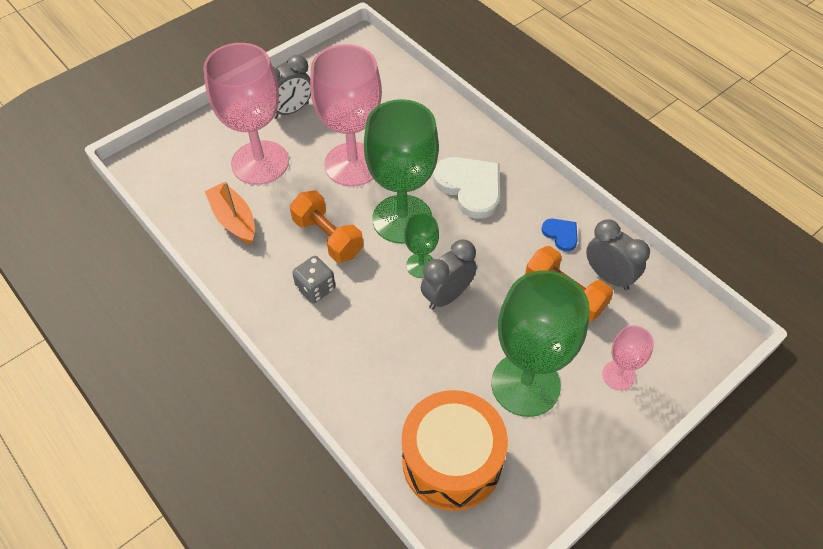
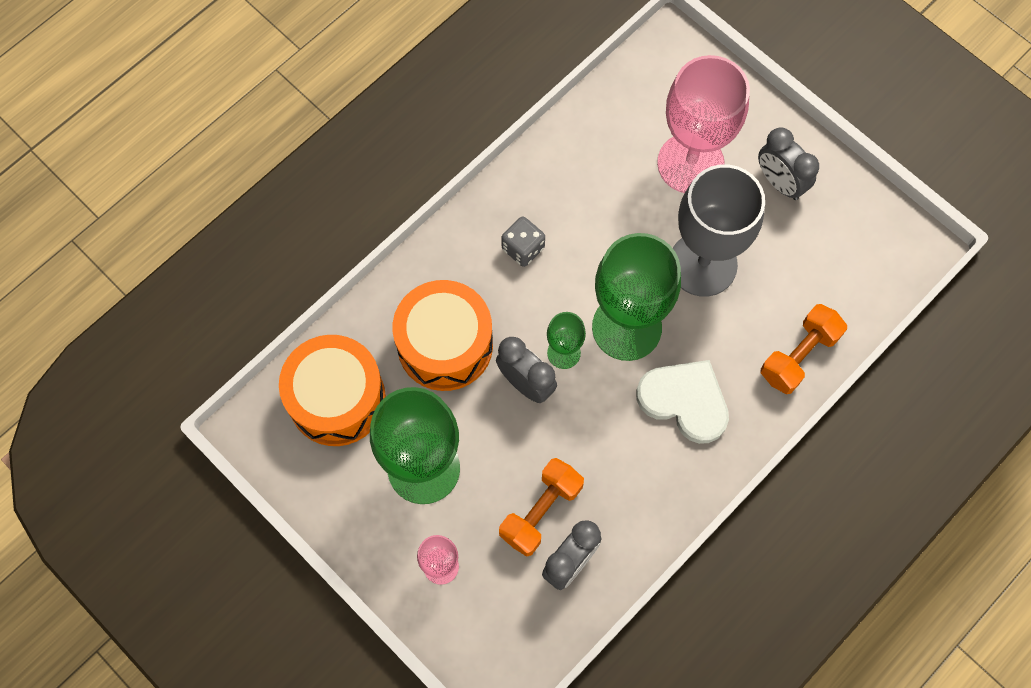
camera: 85 degrees right, 15 degrees up
(234, 219) = (604, 152): orange boat -> none
(328, 237) = (591, 251): orange dumbbell -> orange dumbbell (799, 356)
(353, 164) = (702, 264): pink goblet -> grey goblet
(403, 359) = (445, 345): none -> orange drum
(470, 187) = (685, 401): white heart -> white heart turned 105 degrees counterclockwise
(561, 234) = (625, 509): blue heart -> none

